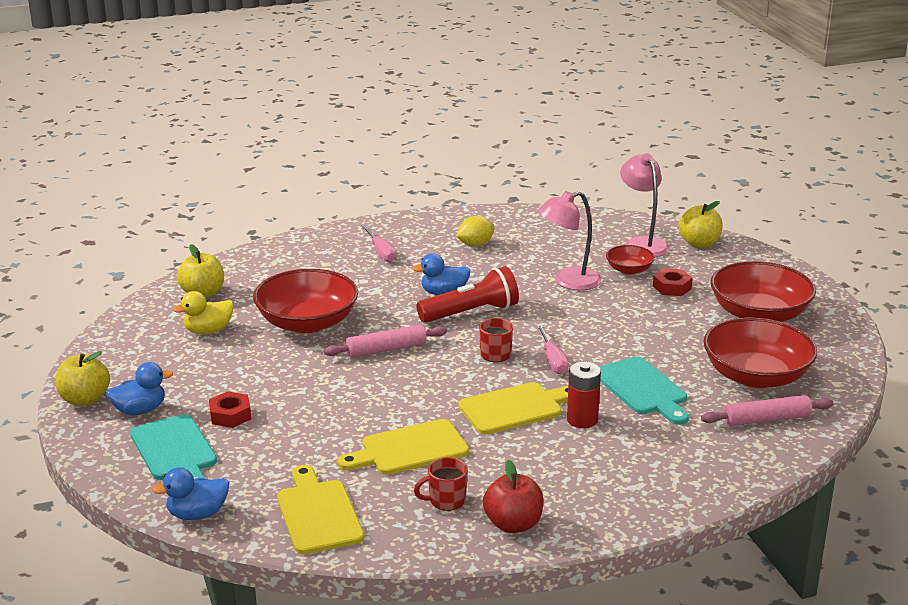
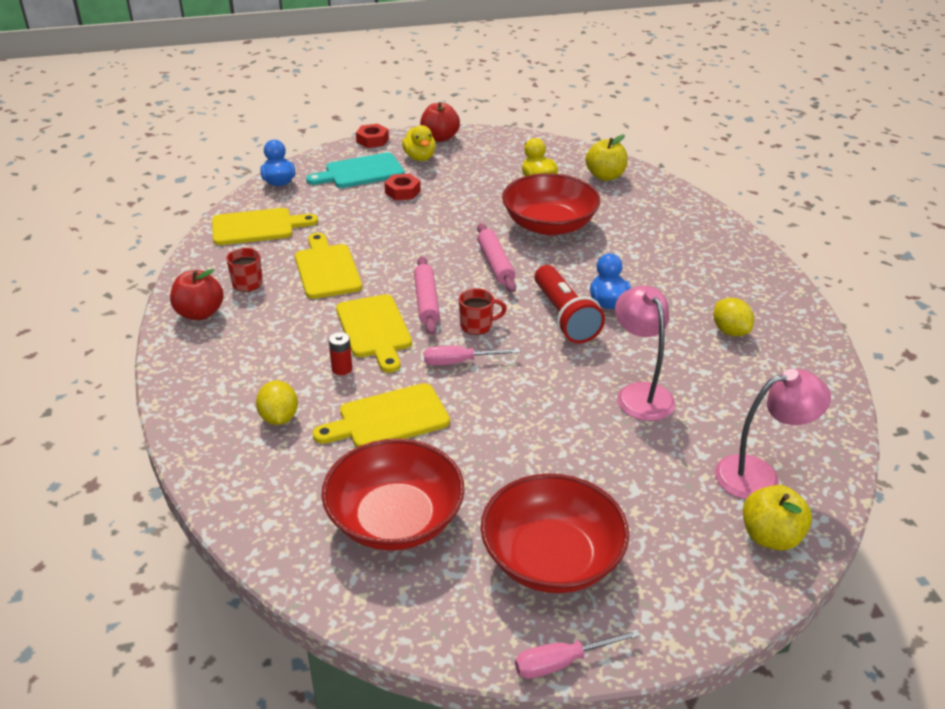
camera: 95 degrees right, 10 degrees up
(85, 399) = (440, 138): yellow apple -> red apple
(140, 410) = (419, 157): blue duck -> yellow duck
(381, 252) = (701, 268): pink screwdriver -> pink screwdriver (562, 662)
(582, 420) = (342, 369): red battery -> red battery, size x0.65
(629, 270) = (677, 450): red bowl -> none
(642, 389) = (388, 418): turquoise cutting board -> yellow cutting board
(664, 445) = (279, 418): none -> yellow lemon
(672, 287) = (628, 483): red nut -> red nut (372, 140)
(766, 419) = (300, 507): pink rolling pin -> pink rolling pin (426, 302)

